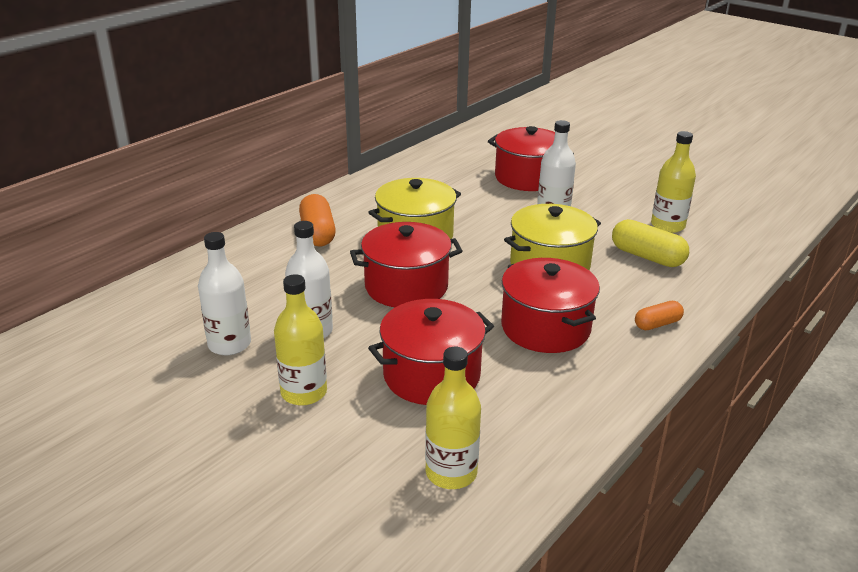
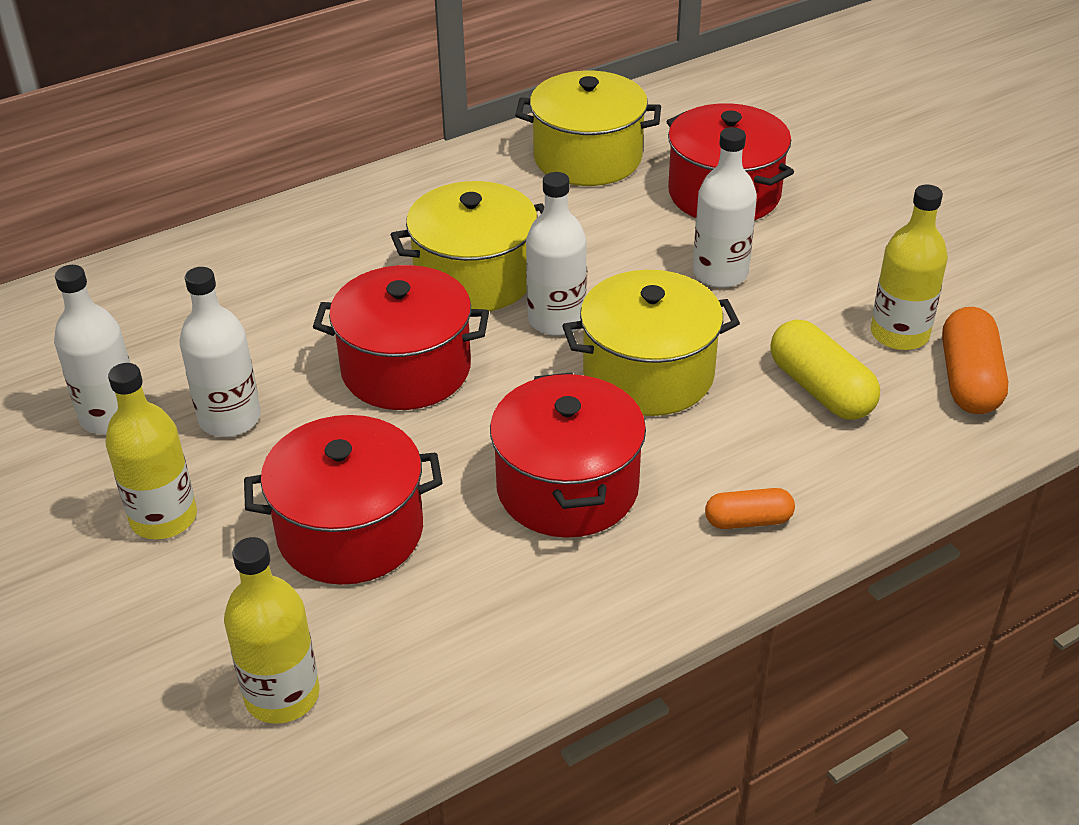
camera: 20 degrees right, 10 degrees up
(317, 233) = (334, 245): orange capsule -> orange capsule (968, 380)
(439, 171) = (587, 158): none -> yellow pot
(478, 248) = (556, 320): none -> white bottle

